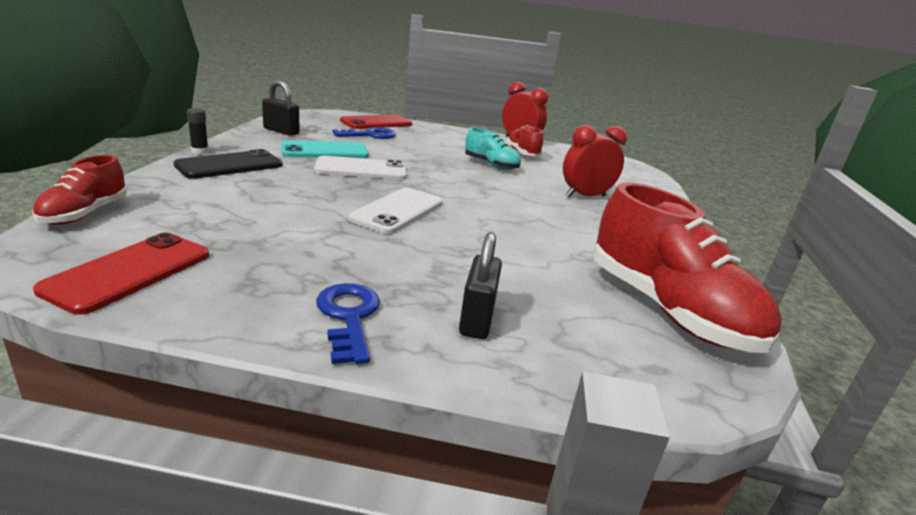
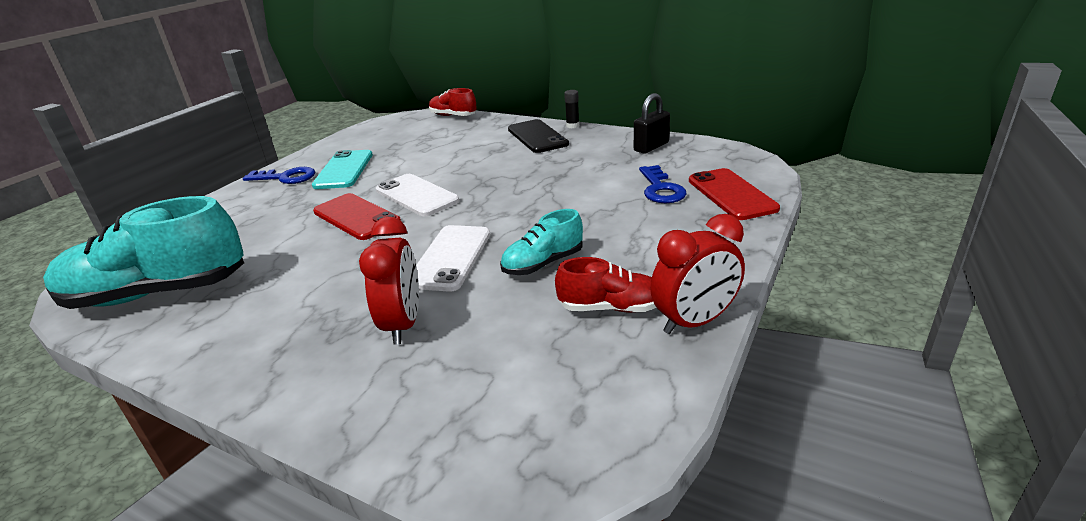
camera: 115 degrees right, 5 degrees up
(129, 272) = (376, 132): red phone -> red phone (356, 217)
(325, 151) = (585, 167): turquoise phone -> turquoise phone (344, 170)
(361, 169) = (526, 183): white phone -> white phone (450, 258)
(477, 320) = (243, 211): black padlock -> none
(668, 310) = (158, 293): red shoe -> turquoise shoe

